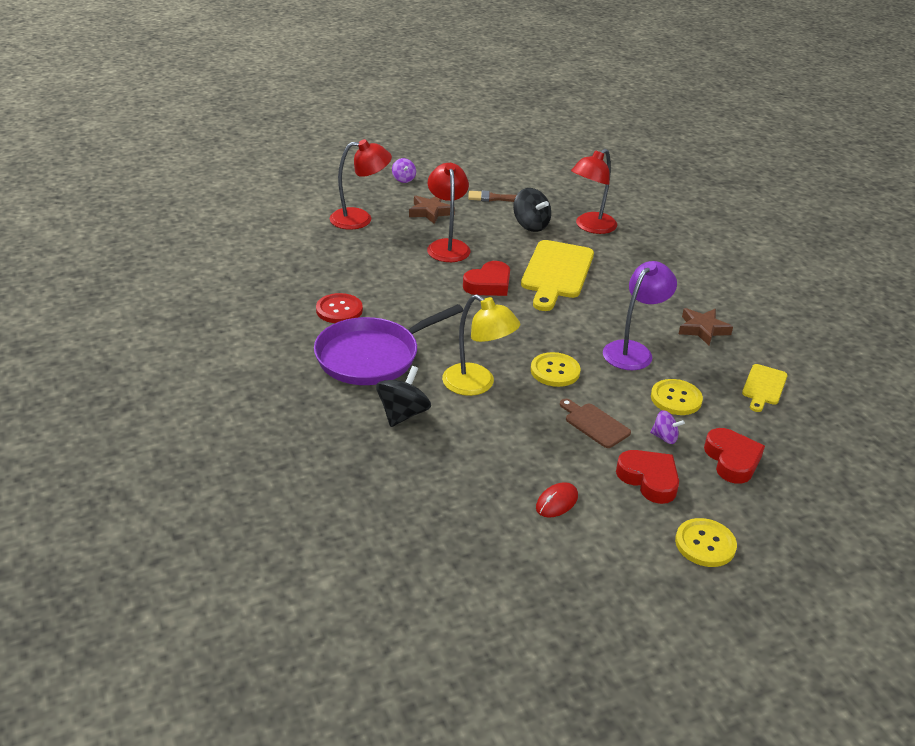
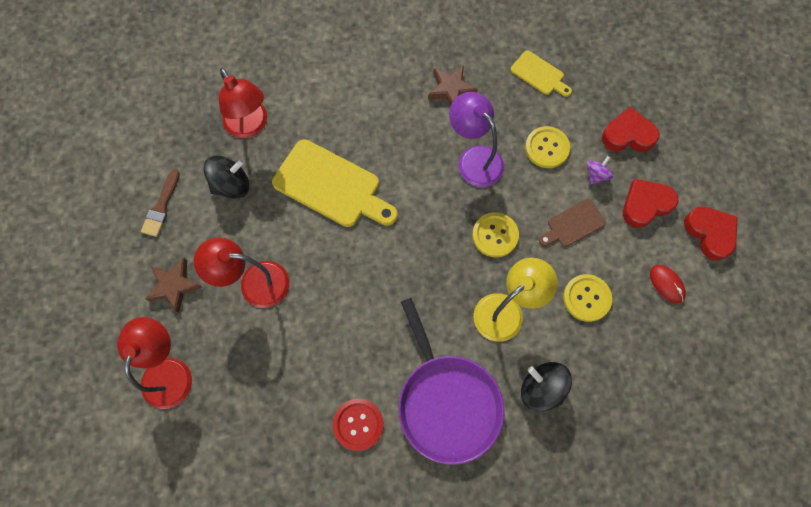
camera: 75 degrees left, 35 degrees up
(403, 179) = (84, 301): purple spinning top -> none
(488, 284) = (340, 258): red heart -> red heart (710, 233)
(705, 544) = (718, 190): yellow button -> yellow button (586, 298)

